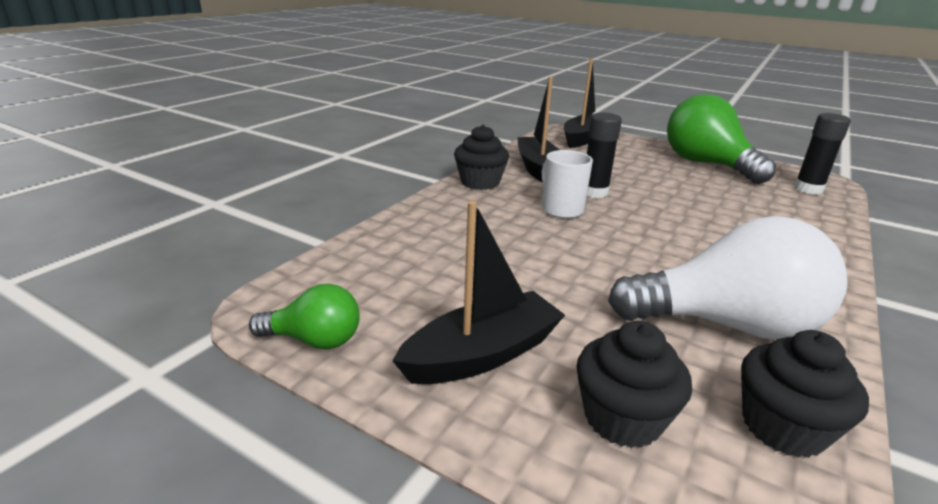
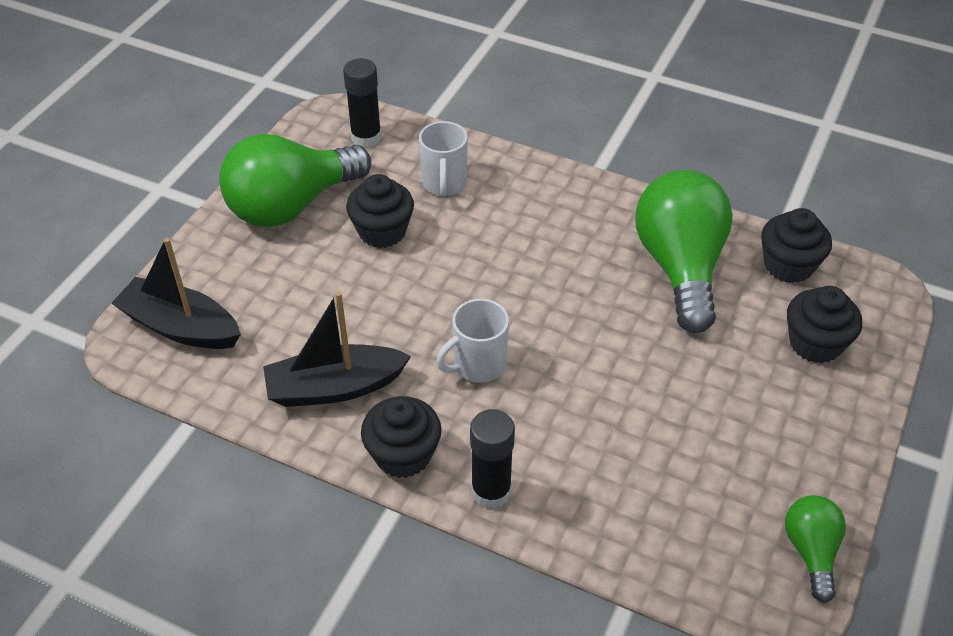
camera: 95 degrees left, 20 degrees up
(482, 354) = (781, 425): black boat -> none
(594, 192) = (415, 330): black glue stick -> black glue stick (491, 491)
(696, 188) = (382, 231): none -> black cupcake
(726, 325) = (680, 267): white light bulb -> green light bulb
(773, 213) = (444, 184): none -> white mug

